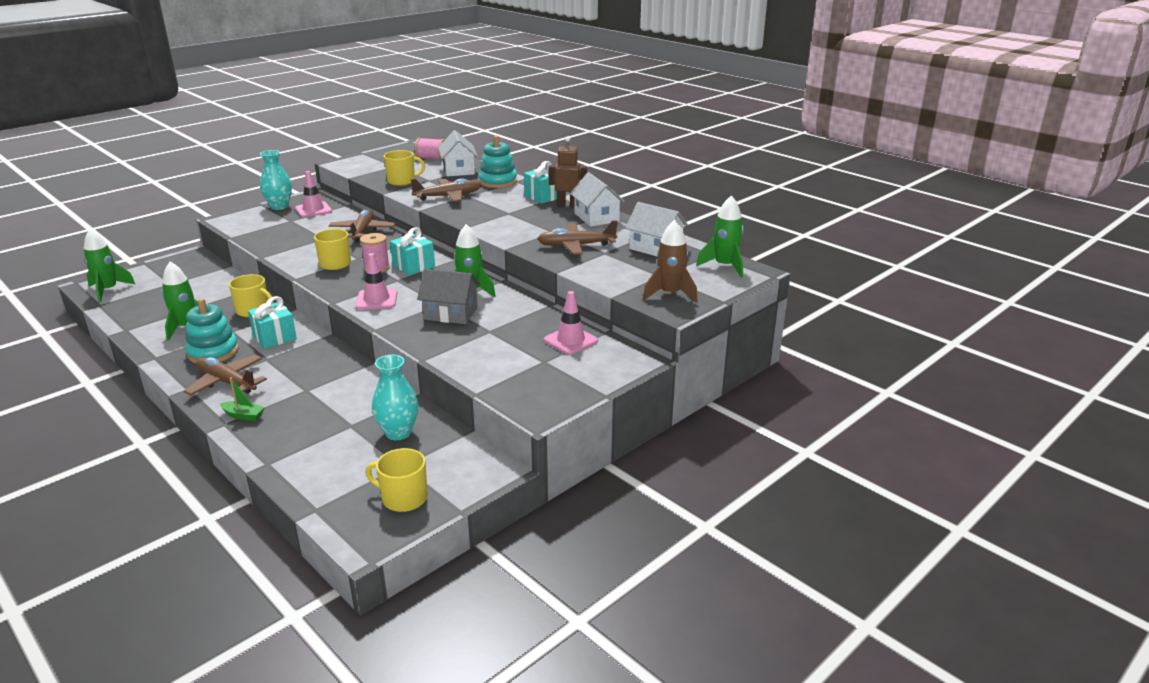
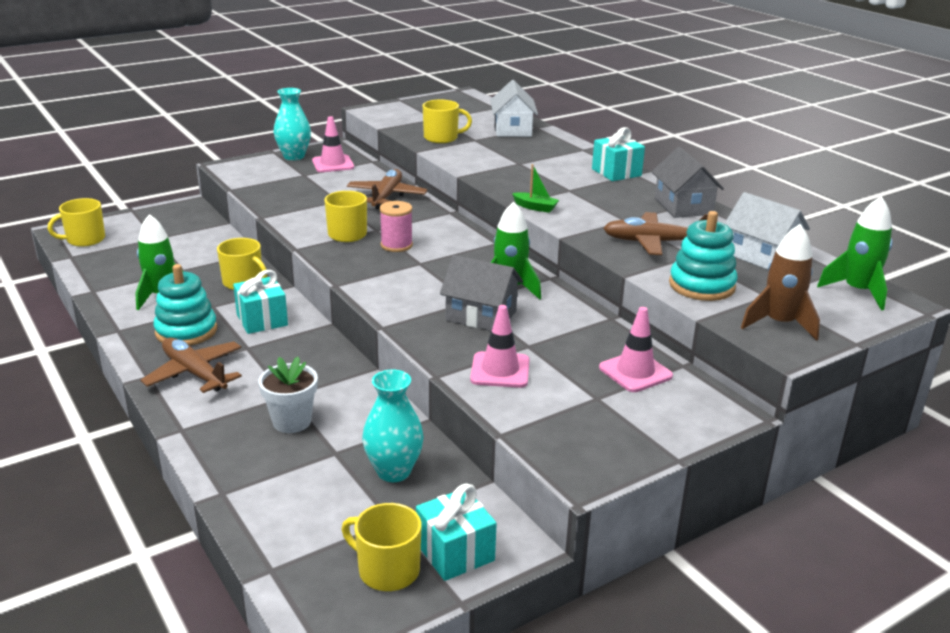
camera: 10 degrees right, 0 degrees up
(108, 290) = (85, 240): green rocket -> yellow mug
(243, 415) = (206, 421): green boat -> green boat (535, 207)
(313, 408) = (292, 422): none -> white flower pot
(376, 300) = (390, 287): pink traffic cone -> pink traffic cone (500, 370)
(413, 266) = (442, 247): turquoise gift -> turquoise gift (455, 552)
(431, 159) = (481, 113): pink spool -> none
(448, 196) = (495, 162): brown plane -> none
(498, 181) = (560, 148): turquoise stacking toy -> turquoise stacking toy (701, 286)
(567, 205) = (646, 186): brown robot -> none
(596, 217) = (683, 206): white house -> grey house

